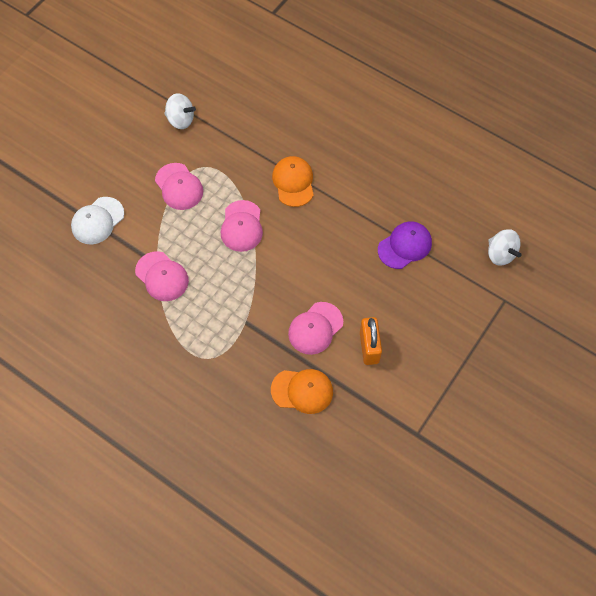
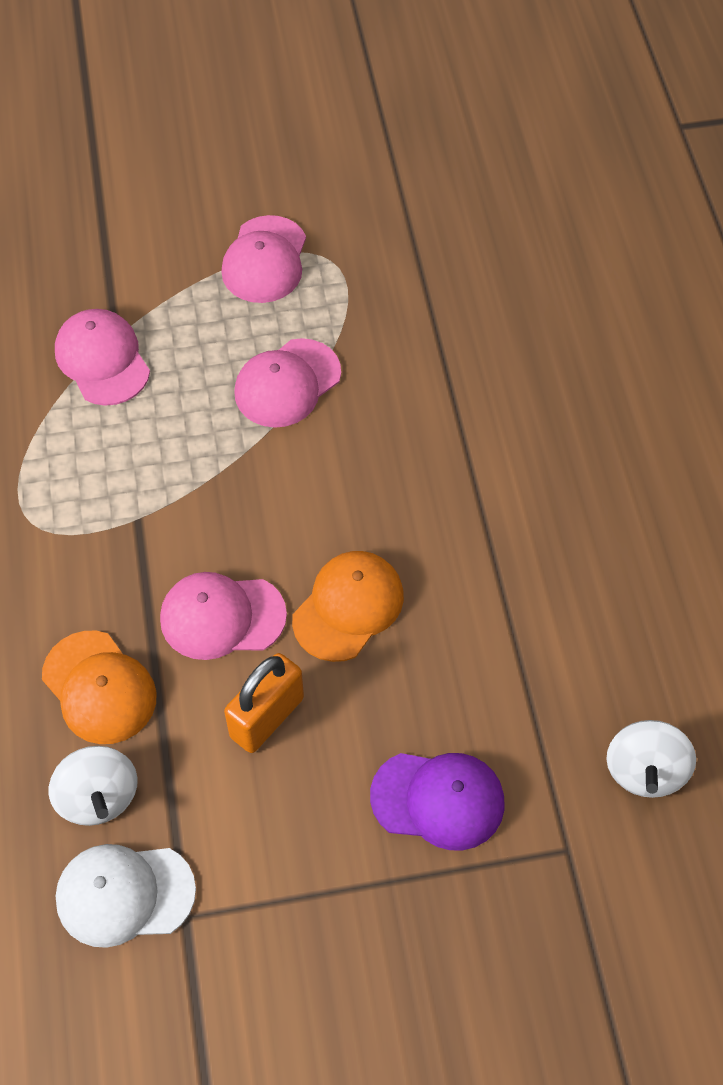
camera: 45 degrees right, 5 degrees down
(97, 221) = (108, 219): white cap -> white cap (125, 894)
(162, 276) = (102, 360): pink cap -> pink cap turned 150 degrees clockwise
(181, 120) = (372, 174): white spinning top -> white spinning top (98, 797)
(293, 182) = (433, 384): orange cap -> orange cap (348, 607)
(404, 246) = (497, 618): purple cap -> purple cap (438, 799)

